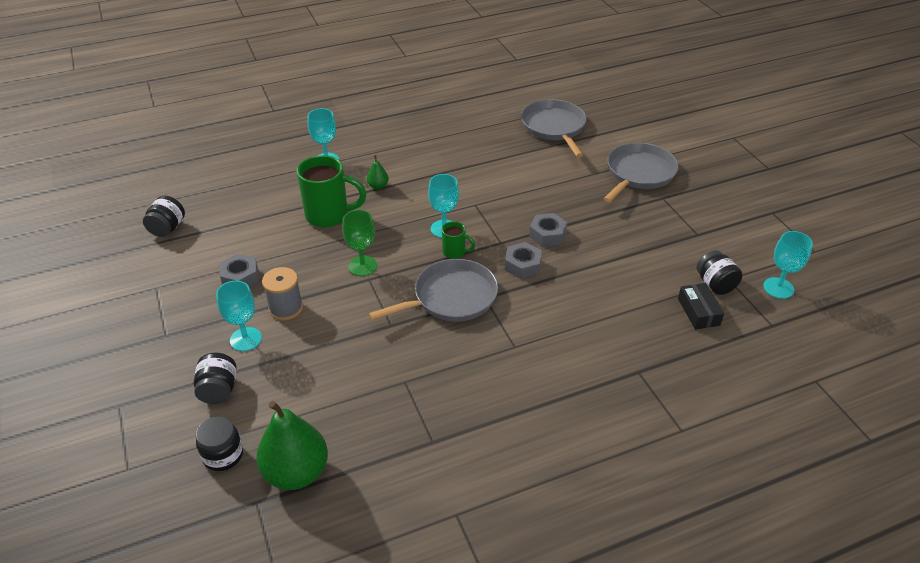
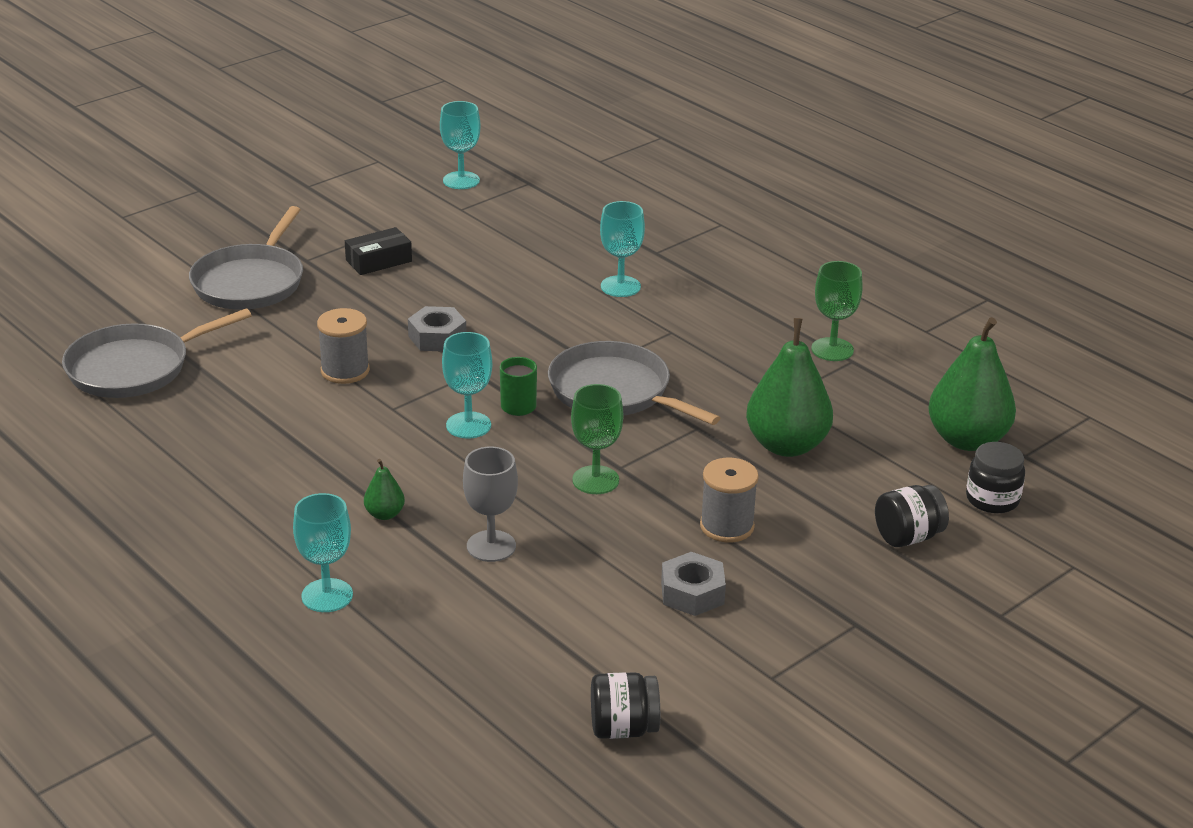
camera: 110 degrees left, 10 degrees down
(245, 339) = (809, 544): turquoise goblet -> turquoise goblet (620, 286)
(329, 215) = (491, 546): green mug -> grey goblet
(348, 363) = (787, 445): none -> green pear
(454, 434) = (832, 349): none -> green goblet
(522, 265) = (516, 347): grey nut -> none
(523, 193) = (345, 371): none -> grey spool
(639, 173) = (250, 282): grey pan -> grey pan turned 90 degrees counterclockwise
(698, 312) = (533, 224): black box -> black box (378, 261)
(715, 284) = (477, 216): black jar -> none

